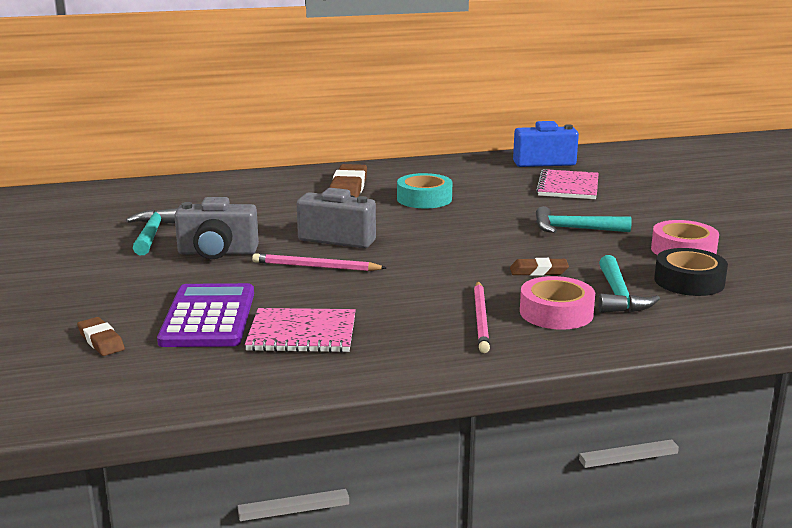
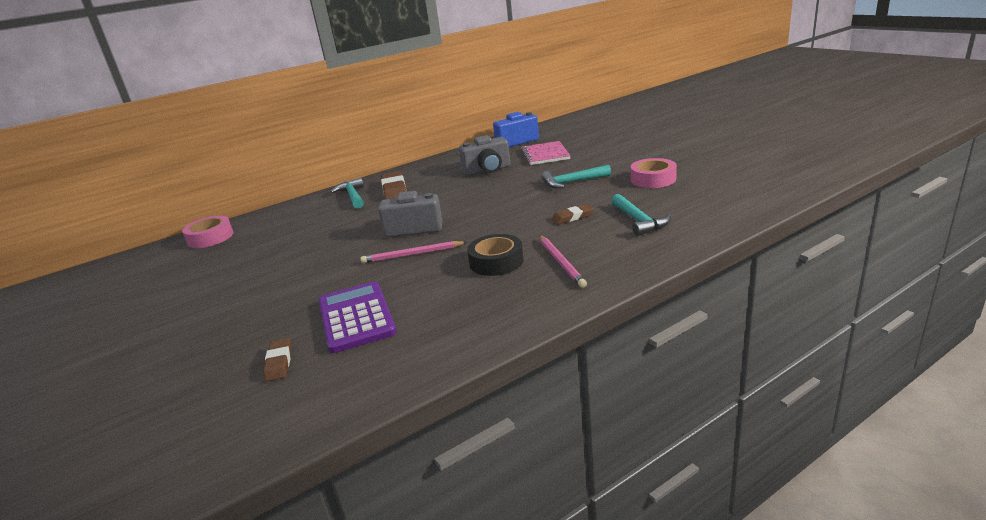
camera: 15 degrees left, 5 degrees up
(101, 341) = (279, 363): brown eraser -> brown eraser turned 45 degrees clockwise
(152, 234) = (265, 262): turquoise hammer -> turquoise hammer (352, 196)
(217, 253) = (328, 263): grey camera -> grey camera (487, 170)
(302, 333) = (439, 310): pink notebook -> none
(424, 199) = (454, 185): turquoise tape -> none
(556, 313) = (608, 244): pink tape -> pink tape (210, 237)
(689, 281) = (674, 199): black tape -> black tape (496, 262)

